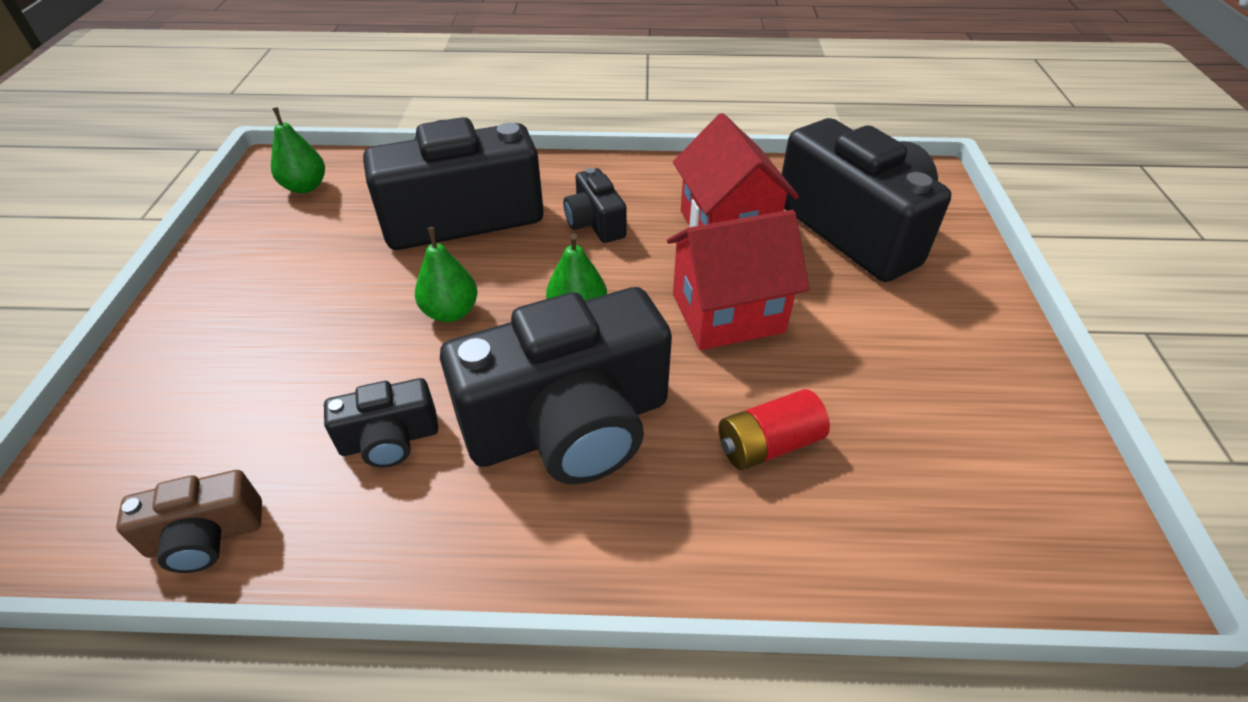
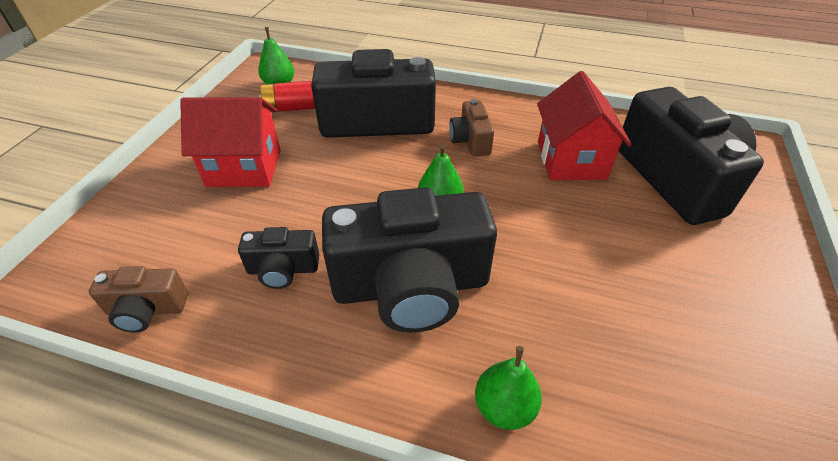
camera: 15 degrees right, 0 degrees up
(451, 312) = (350, 187): green pear -> green pear (504, 407)
(595, 223) = (470, 140): black camera -> brown camera
(728, 313) = (554, 226): red house -> red house (244, 168)
(768, 444) = (560, 335): red battery -> red battery (290, 108)

